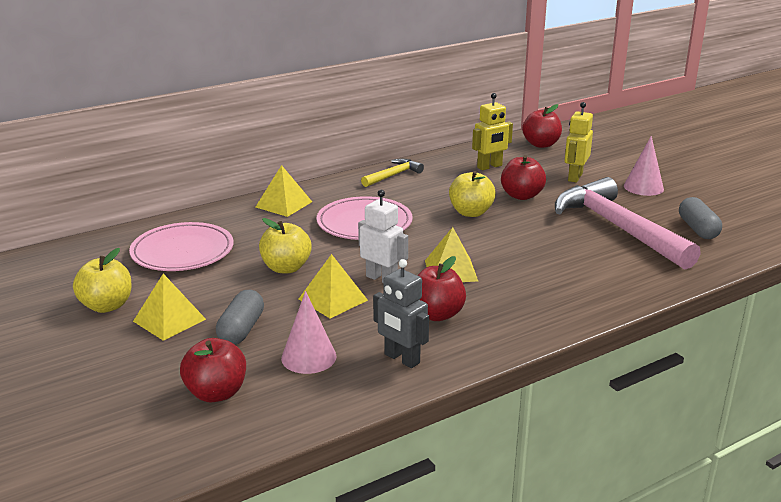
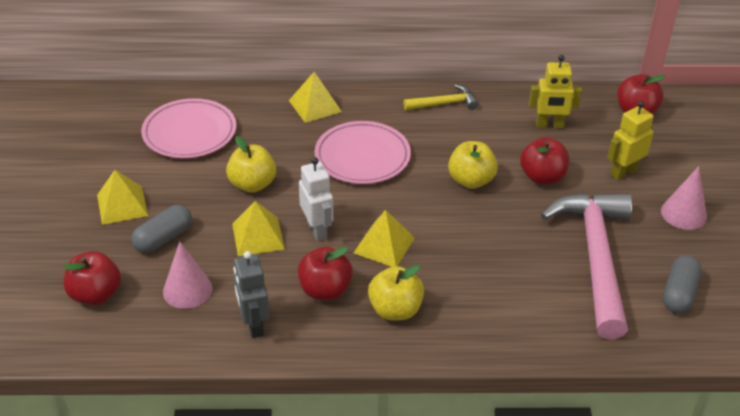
camera: 30 degrees right, 15 degrees up
(107, 306) = (91, 170): yellow apple -> yellow apple (395, 310)

